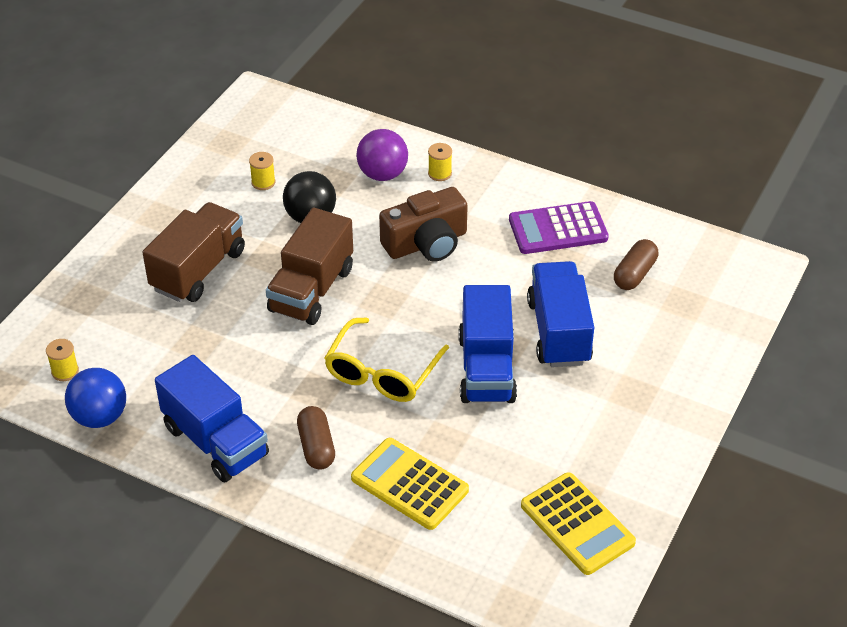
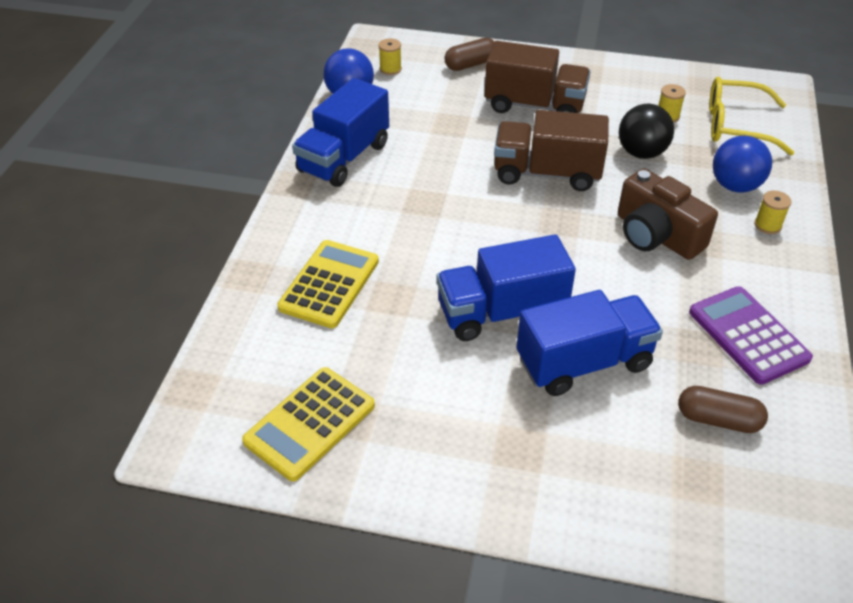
camera: 75 degrees right, 0 degrees up
(316, 447) = (356, 216): brown capsule -> brown capsule (470, 64)
(382, 174) = (735, 186): purple ball -> blue ball
(382, 372) = (463, 239): yellow glasses -> yellow glasses (736, 126)

